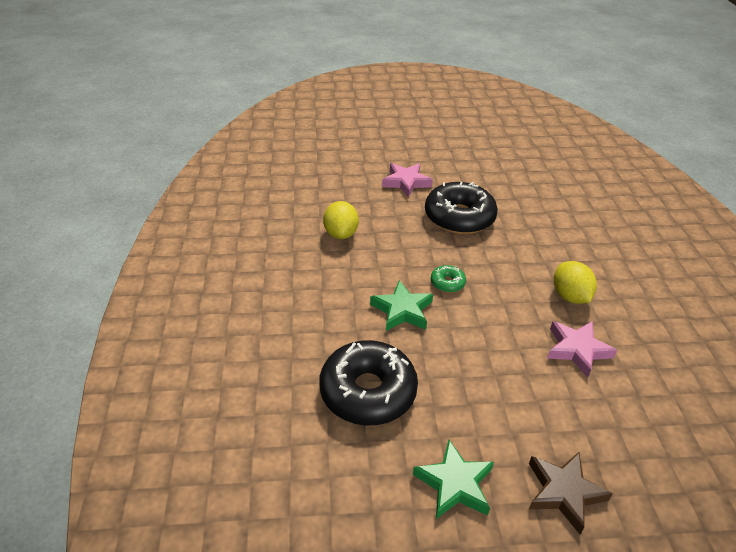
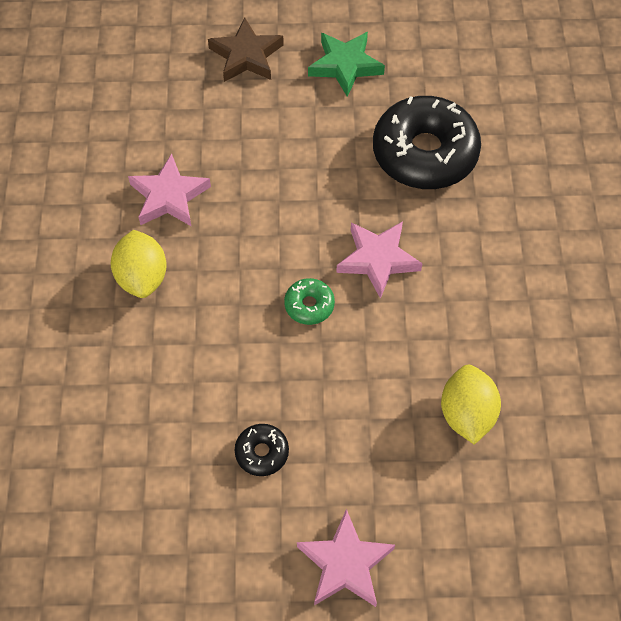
camera: 175 degrees left, 20 degrees up
(402, 310) = (378, 260): green star -> pink star
(459, 217) = (262, 452): black donut -> black donut, size x0.43

